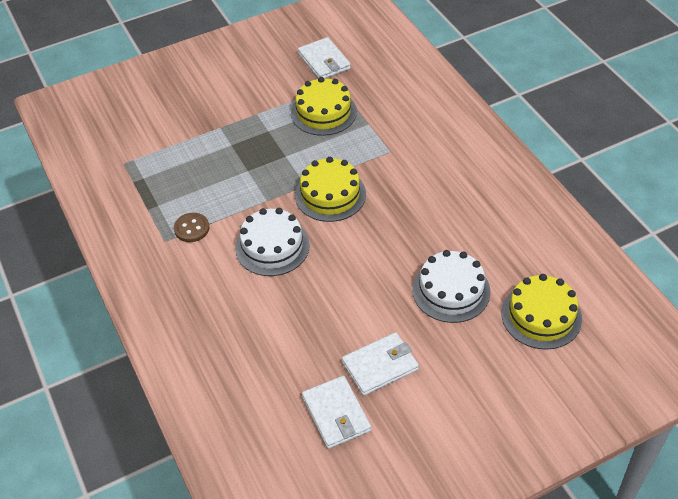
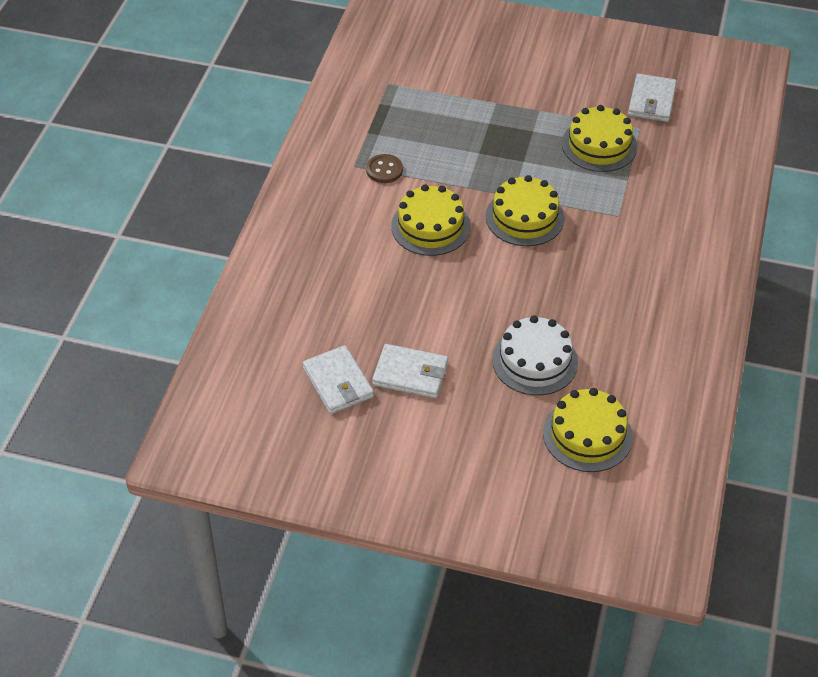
camera: 40 degrees right, 0 degrees up
(272, 246) = (430, 226): white cake -> yellow cake
(336, 414) = (338, 382): white wallet -> white wallet turned 45 degrees counterclockwise

